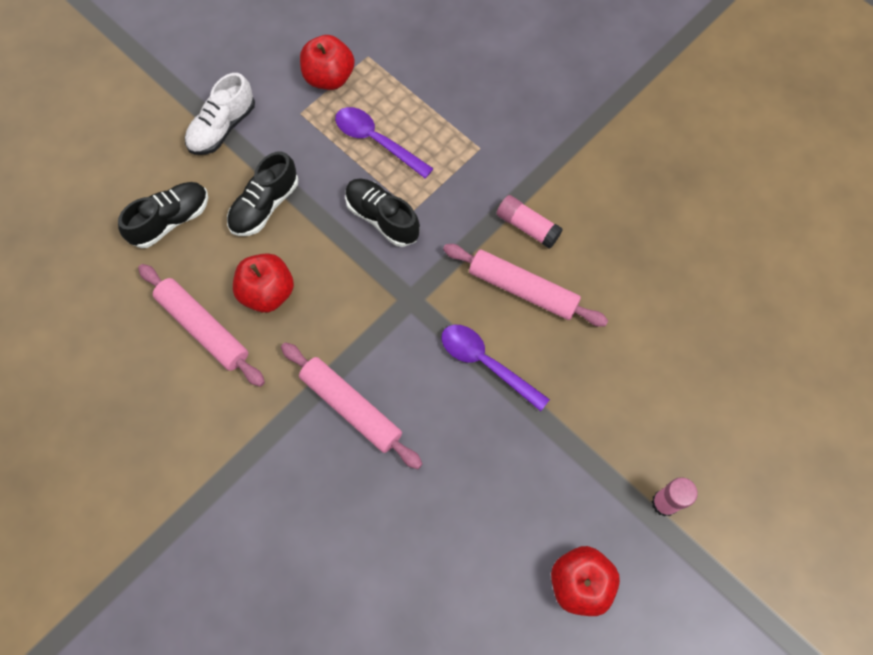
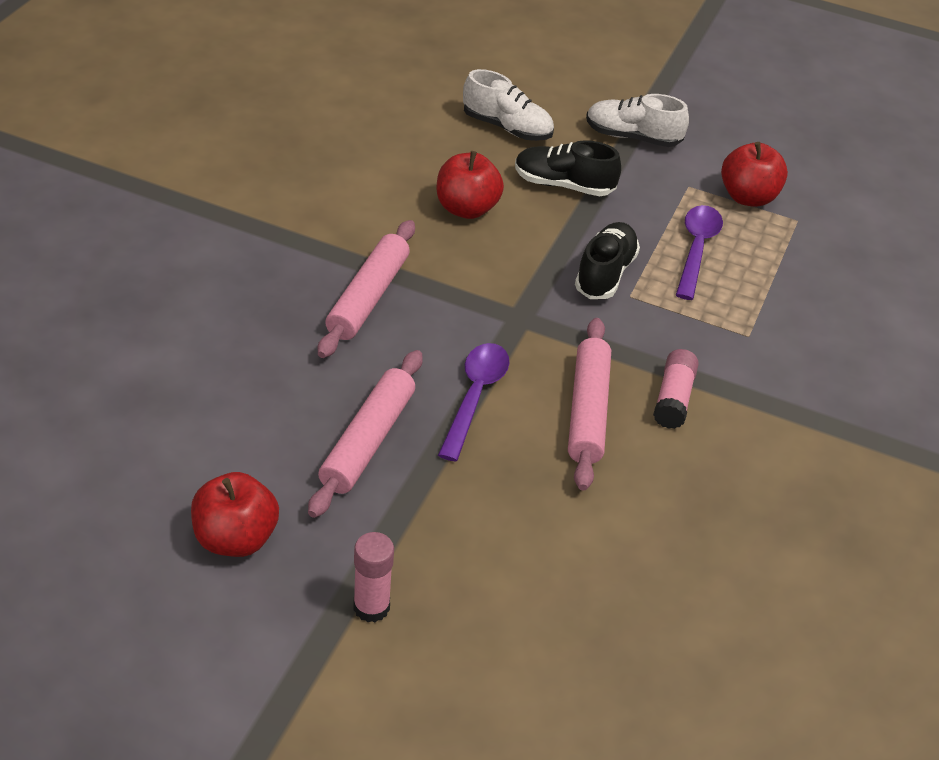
camera: 65 degrees right, 25 degrees down
(170, 220) = (507, 128): black shoe -> white shoe
(203, 328) = (403, 175): pink rolling pin -> pink rolling pin (367, 441)

